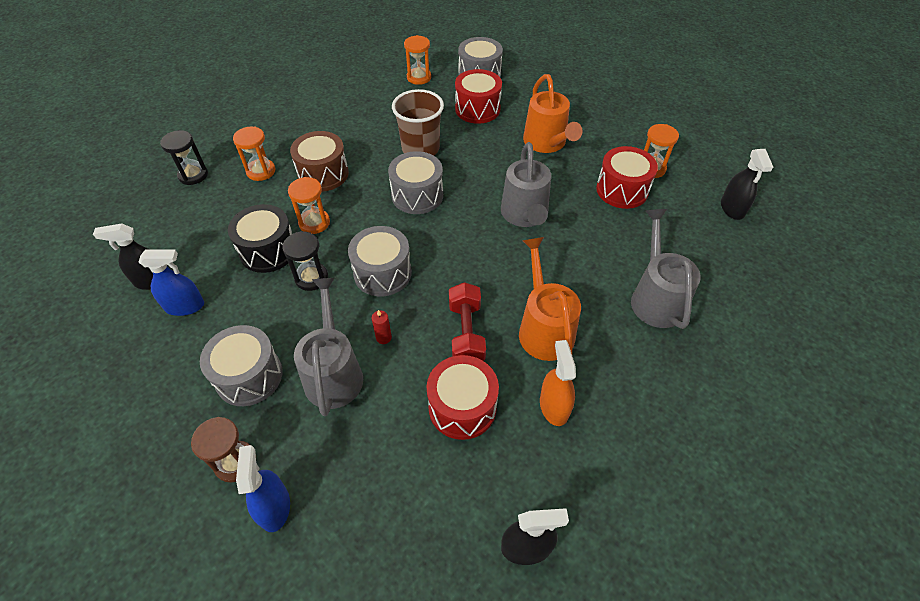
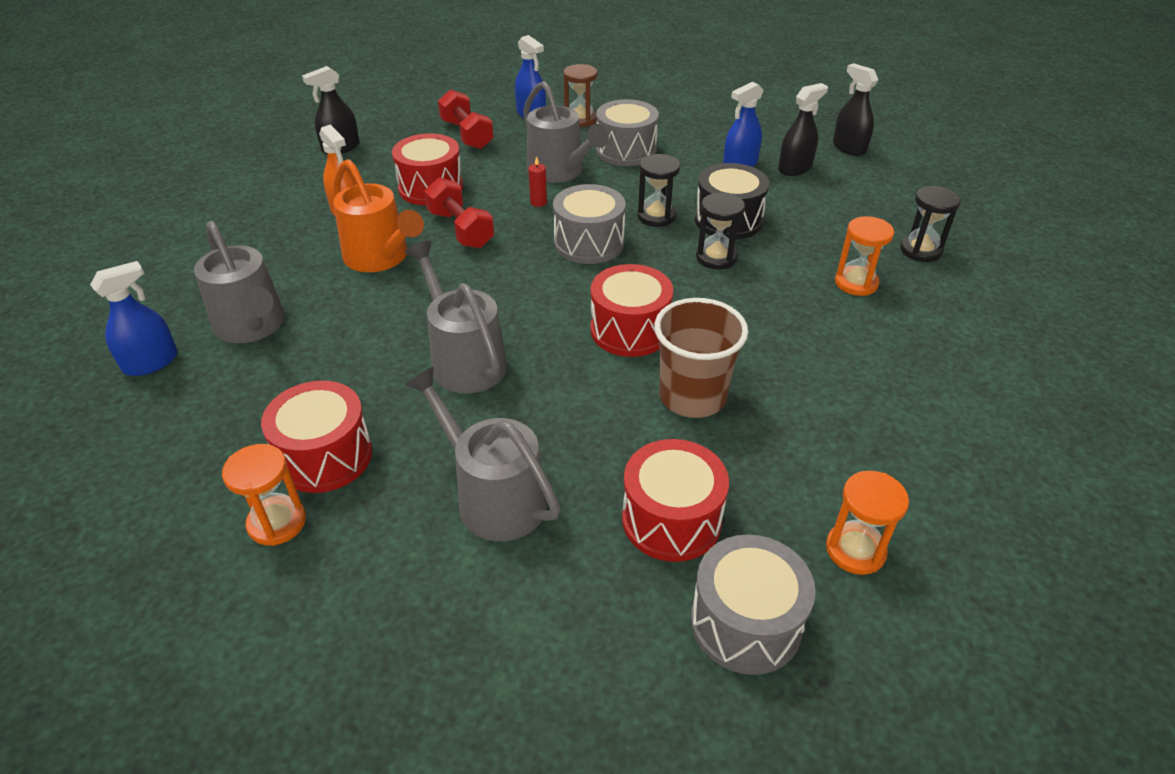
camera: 150 degrees right, 10 degrees down
(314, 223) = (716, 257): orange hourglass -> black hourglass
(323, 174) = (779, 309): brown drum -> none
(373, 497) = (467, 135): none -> red dumbbell
(417, 195) = (630, 330): grey drum -> red drum
(547, 143) = (493, 496): orange watering can -> grey watering can
(728, 294) = (151, 362): none -> blue spray bottle
(732, 208) = (120, 498): black spray bottle -> black spray bottle (849, 148)

